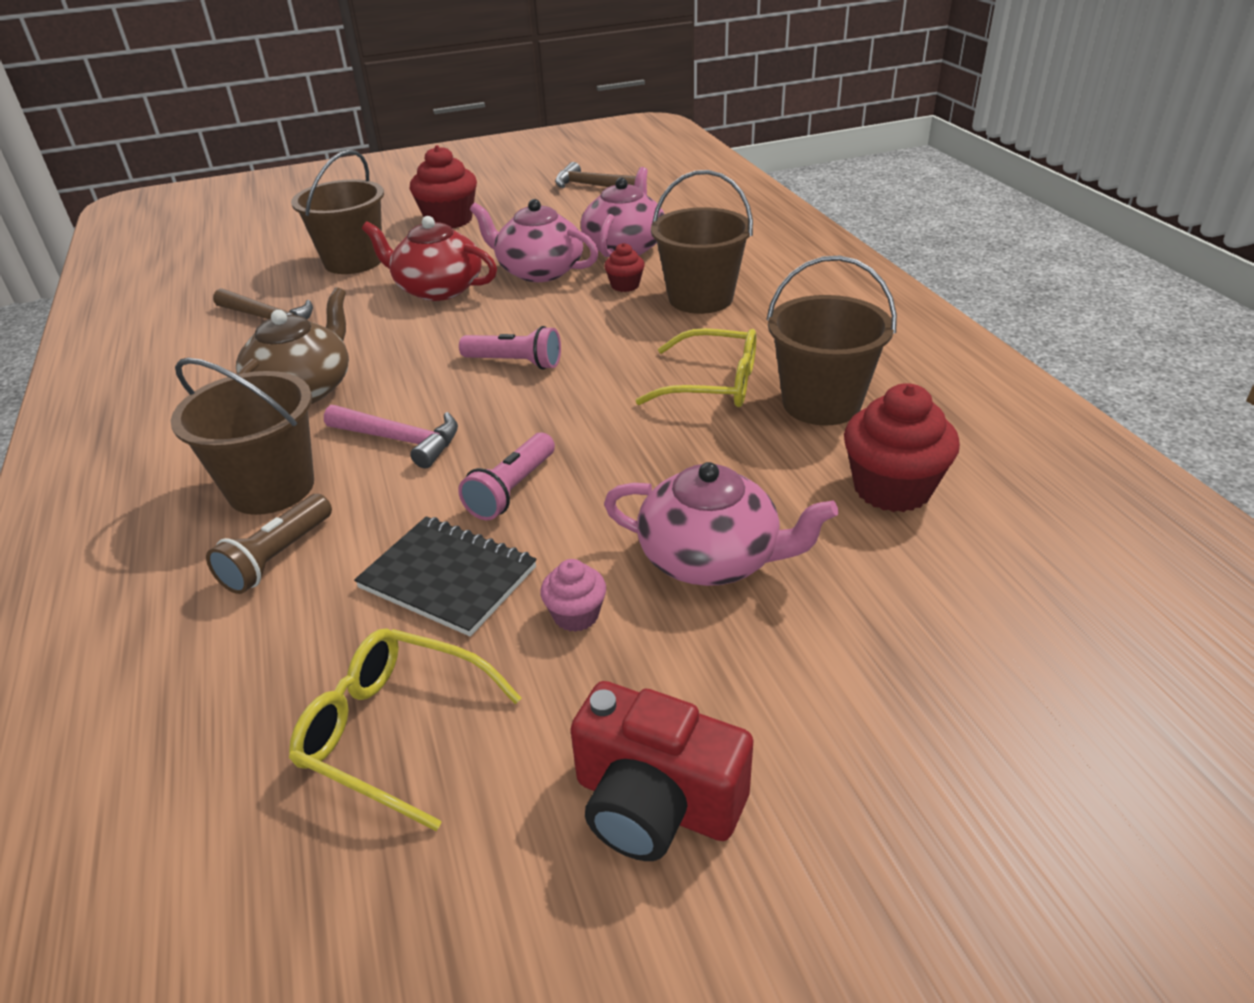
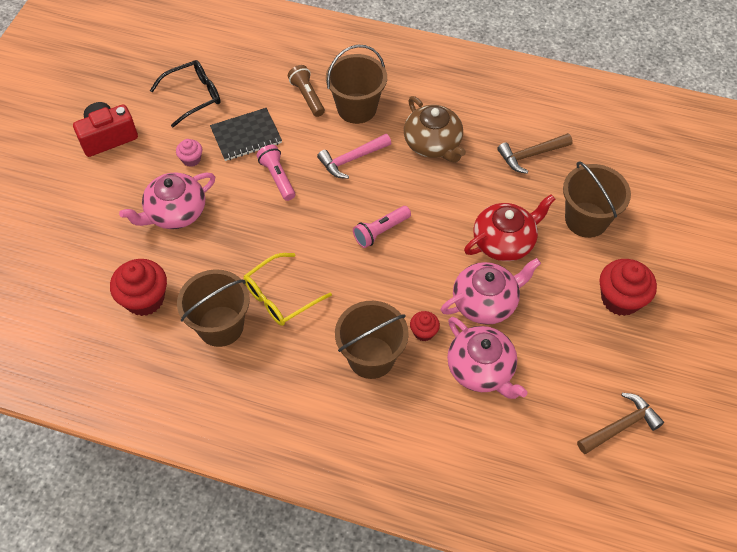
camera: 125 degrees right, 20 degrees up
(396, 731) = (193, 96): yellow glasses -> black glasses

